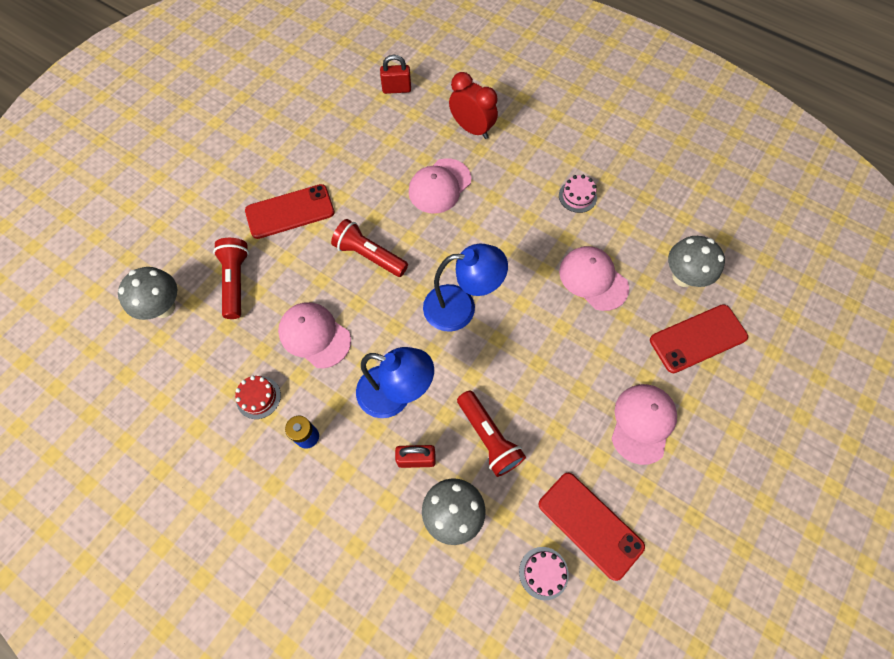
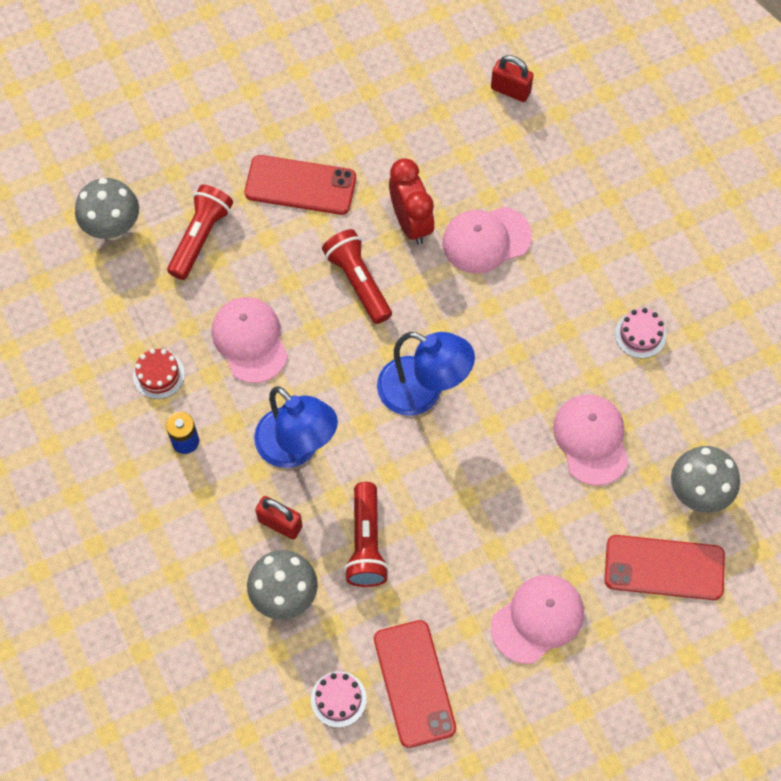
camera: 30 degrees right, 0 degrees up
(472, 129) = (569, 187): red clock -> red clock (411, 223)

